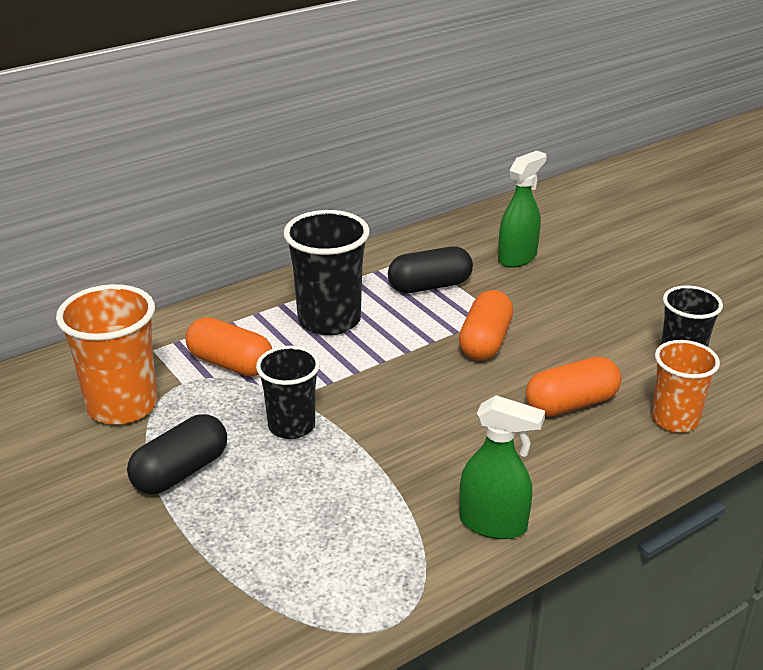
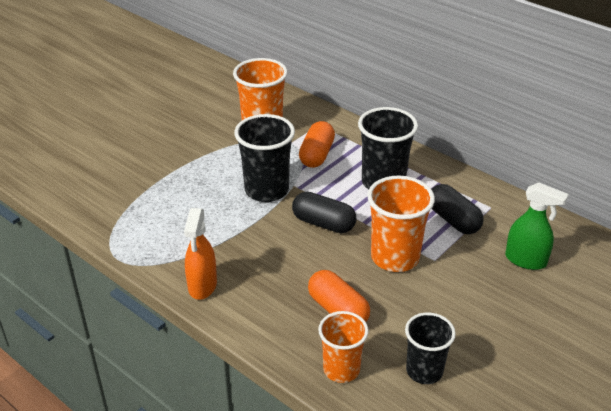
camera: 75 degrees right, 5 degrees up
(181, 472) = (214, 161): black capsule -> black capsule (323, 223)
(291, 426) = (266, 190): black cup -> black cup, size x1.53
(485, 341) = (395, 257): orange capsule -> orange cup
(493, 524) = (202, 286): green spray bottle -> orange spray bottle

